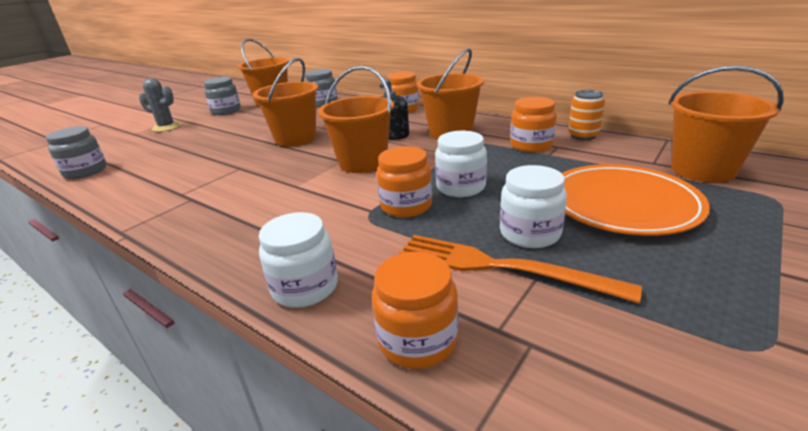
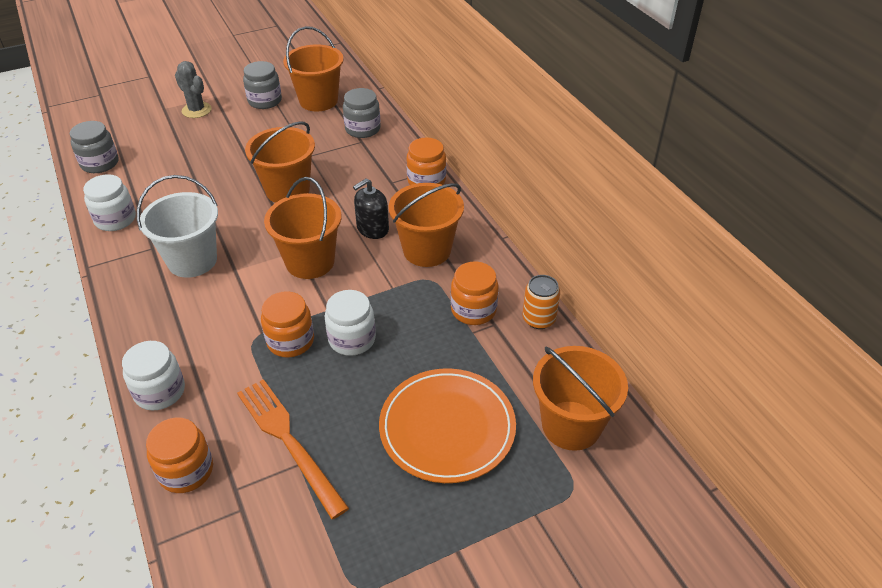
camera: 25 degrees right, 15 degrees up
(245, 193) = (192, 260): none -> white bucket
(530, 233) = (343, 420): white jar -> white jar (115, 219)

